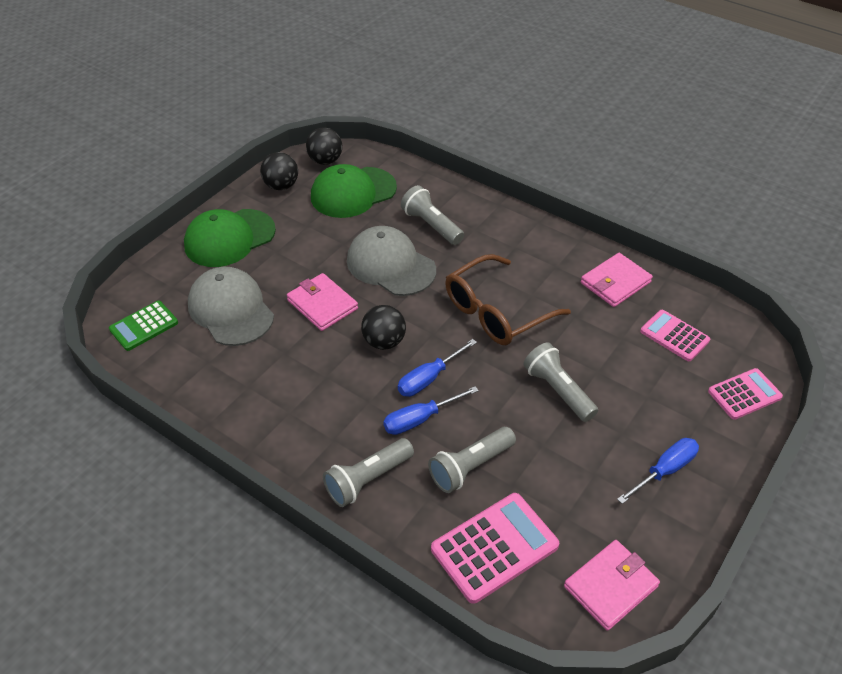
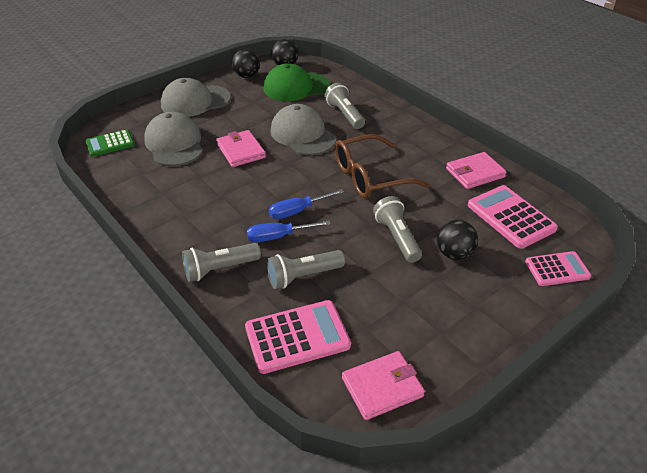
camera: 15 degrees right, 5 degrees down
(229, 238) = (195, 101): green cap -> grey cap
(384, 342) = (275, 181): black ball -> black ball (454, 254)
(664, 470) = (464, 311): blue screwdriver -> none
(674, 336) = (510, 217): pink calculator -> pink calculator, size x1.55

